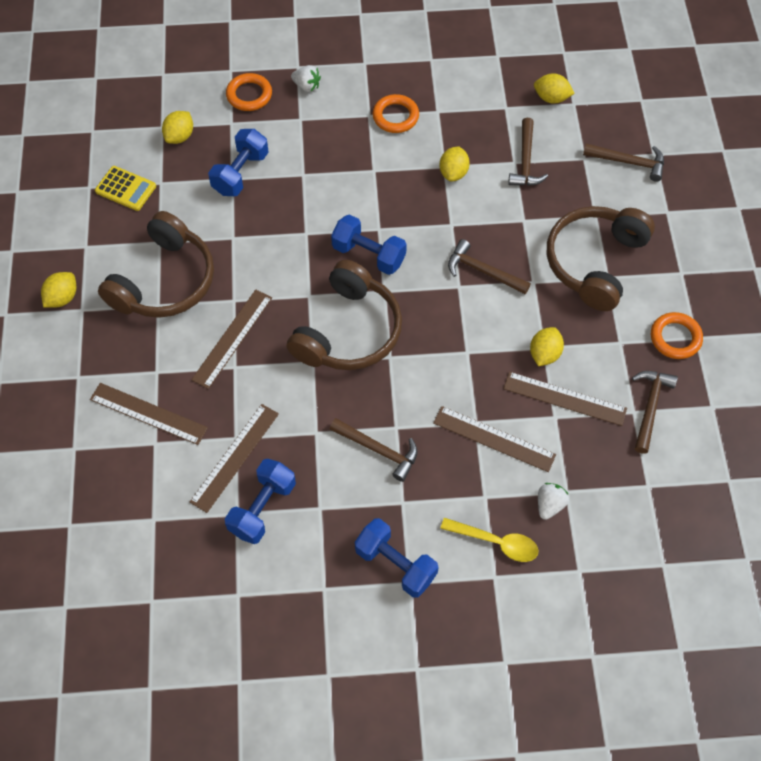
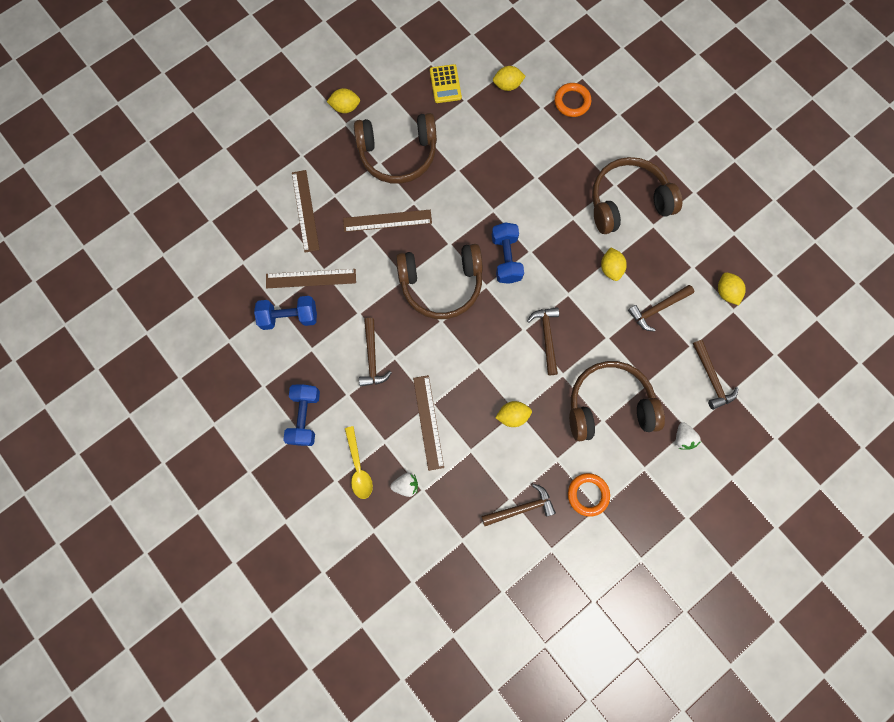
camera: 55 degrees right, 15 degrees up
(240, 173) = (508, 140): blue dumbbell -> none
(307, 86) = (607, 131): white strawberry -> white strawberry (683, 438)
(395, 116) = (627, 202): orange ring -> brown headphones
(453, 173) = (610, 268): yellow lemon -> yellow lemon turned 75 degrees counterclockwise
(564, 398) = (488, 448): brown ruler -> none

